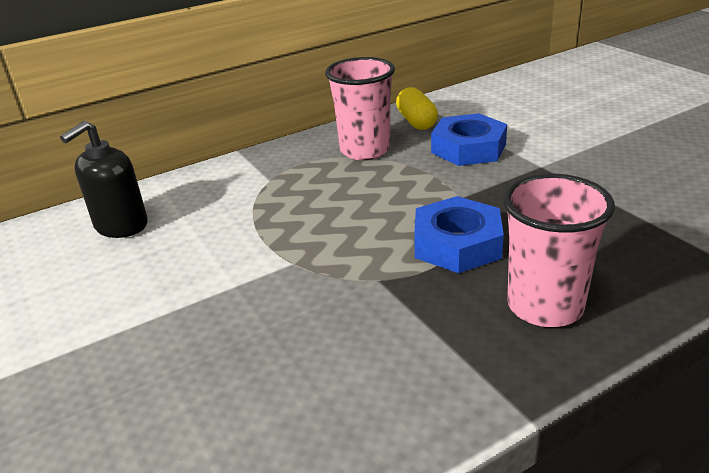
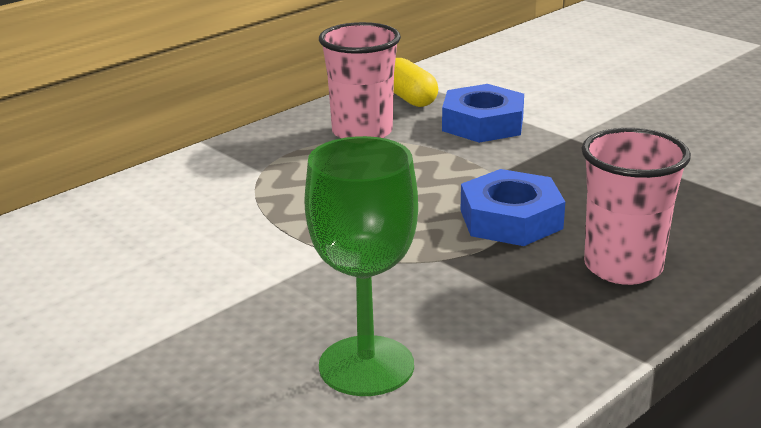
camera: 15 degrees left, 5 degrees down
(121, 226) = (99, 232): black soap dispenser -> none
(265, 387) = (366, 366): none -> green goblet

